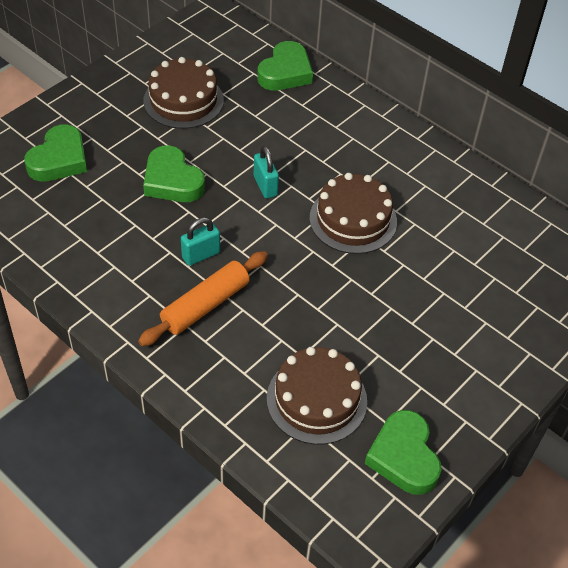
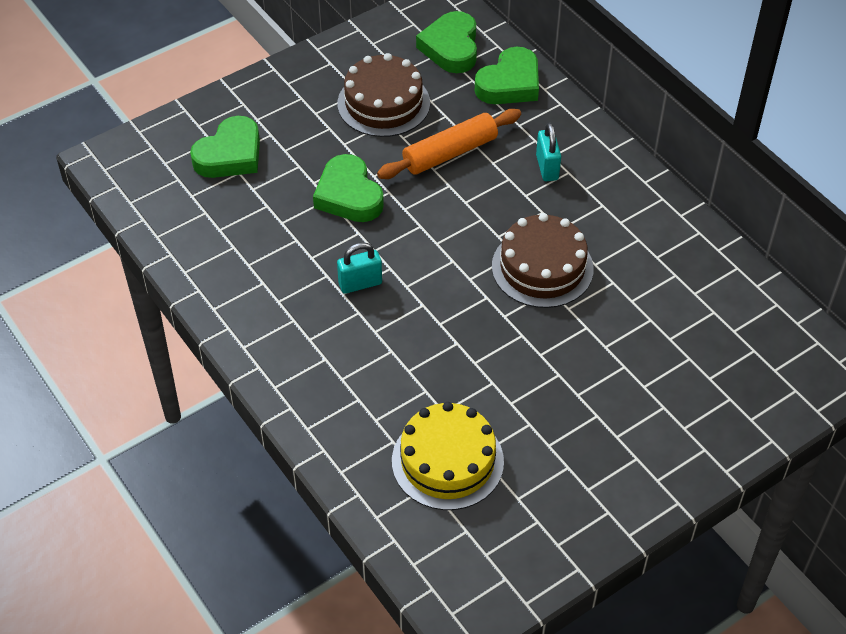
camera: 15 degrees right, 0 degrees up
(205, 305) = (351, 340): orange rolling pin -> orange rolling pin (450, 153)
(265, 186) = (452, 215): turquoise padlock -> turquoise padlock (547, 167)
(316, 399) = (447, 461): brown cake -> yellow cake
(404, 456) = (527, 538): green heart -> green heart (451, 47)

